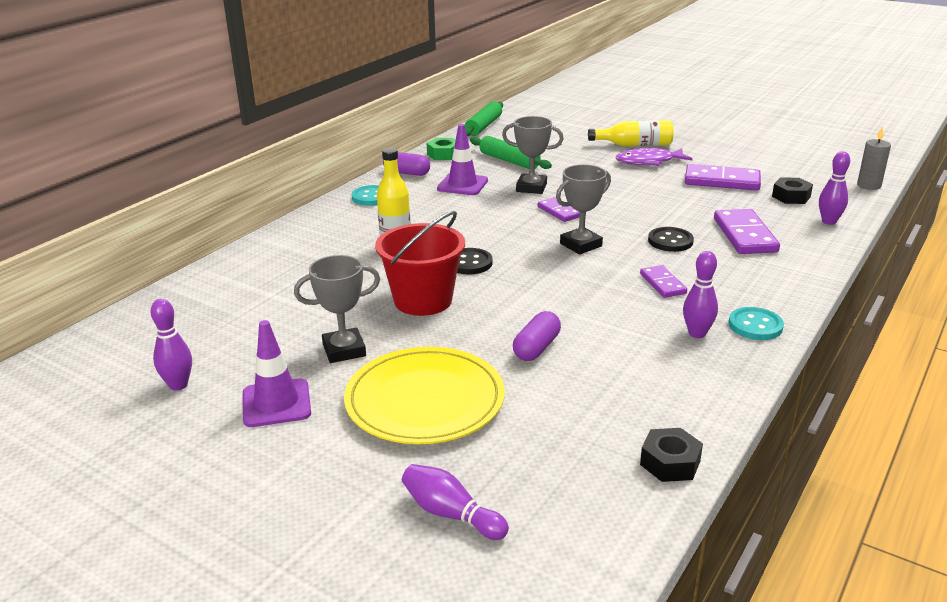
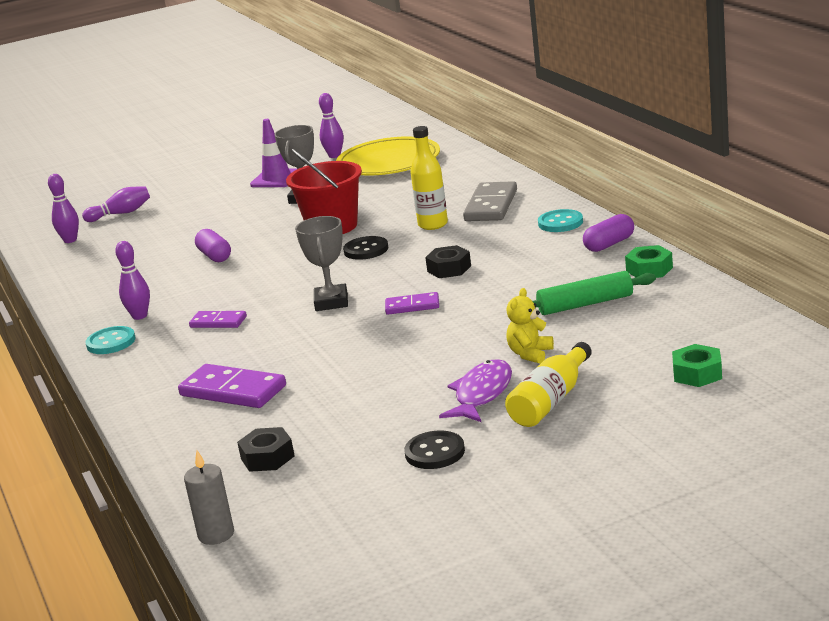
camera: 125 degrees right, 5 degrees down
(340, 233) = (491, 205): none -> grey domino
(425, 400) = (216, 216): yellow plate -> yellow plate (388, 162)
(462, 185) = (542, 268): purple traffic cone -> none
(484, 126) = (737, 308): green rolling pin -> none
(531, 188) = (490, 303): grey trophy -> none
(569, 122) = (697, 373): none -> green nut
(589, 161) = (530, 354): none -> yellow teddy bear
(670, 241) = (278, 347): black button -> black button (435, 452)
(670, 462) = (57, 273): black nut -> black nut (449, 269)
(722, 181) = (365, 426): purple domino -> none
(829, 221) = (186, 455): purple bowling pin -> purple bowling pin (70, 240)

